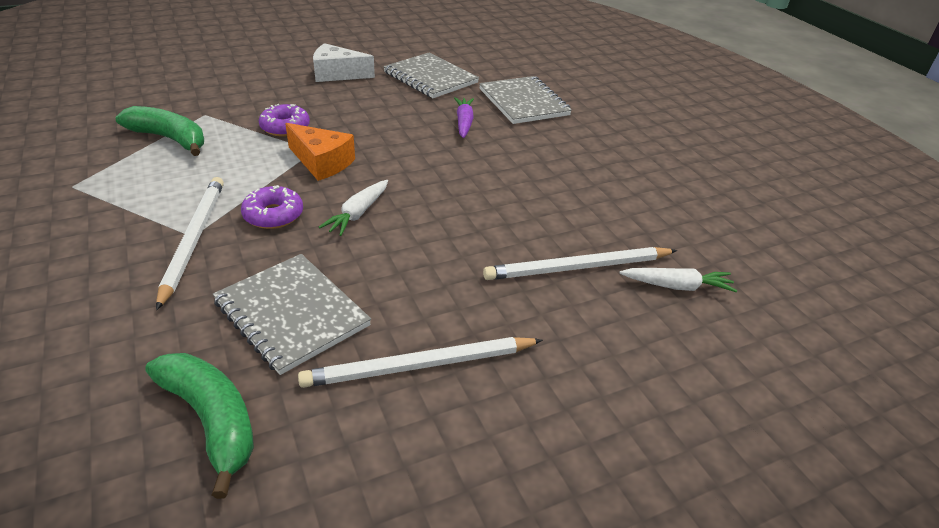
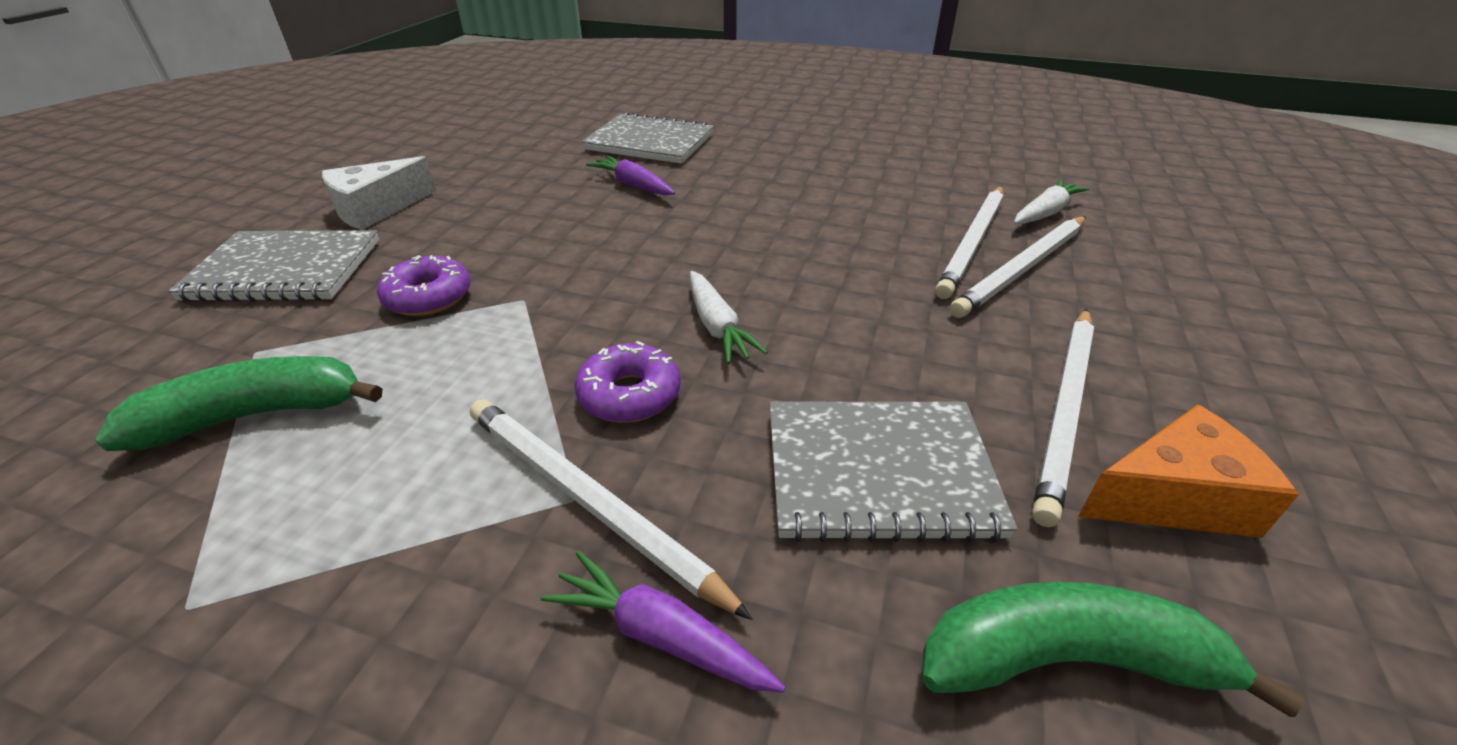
camera: 45 degrees left, 0 degrees up
(136, 294) = (661, 635): none -> purple carrot
(322, 162) = (563, 305): orange cheese -> orange cheese (1173, 497)
(430, 78) = (507, 162): grey notebook -> grey notebook (285, 269)
(572, 300) = (1023, 268): none -> white pencil

